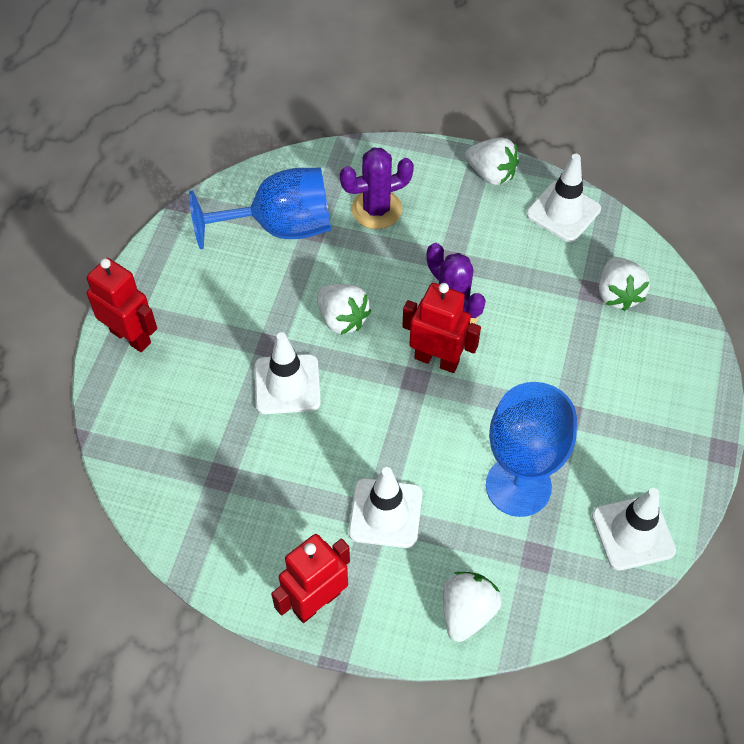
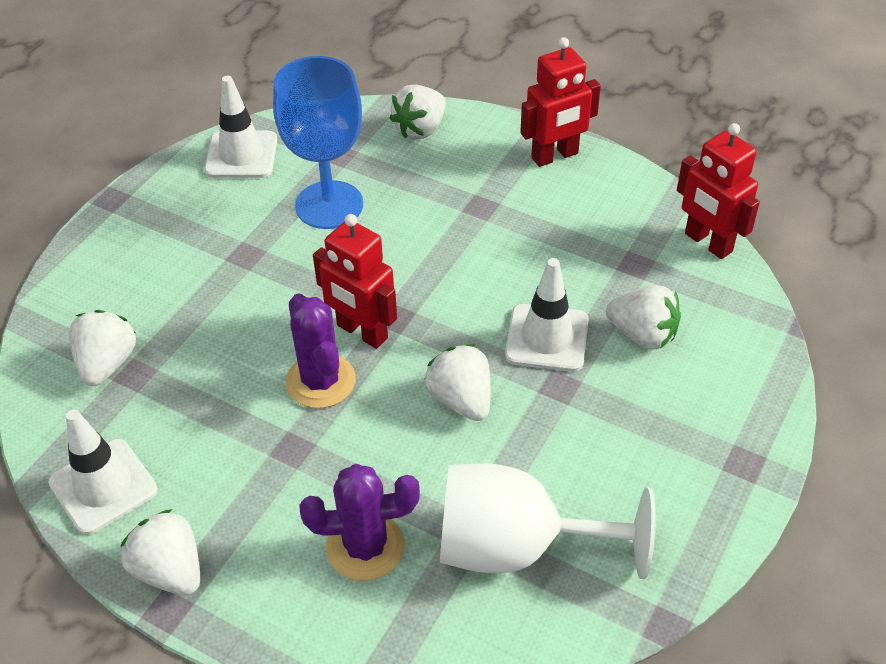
camera: 165 degrees left, 10 degrees down
(131, 336) = (741, 430): red robot -> red robot (707, 243)
(209, 403) = (642, 335): none -> white strawberry
(280, 227) = (516, 547): blue goblet -> white goblet
(385, 513) = (470, 206): white traffic cone -> none

